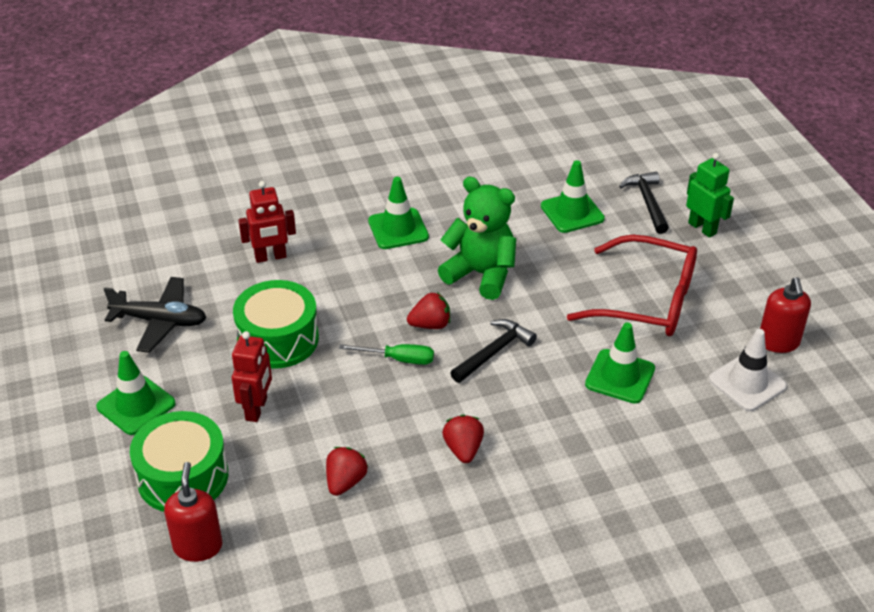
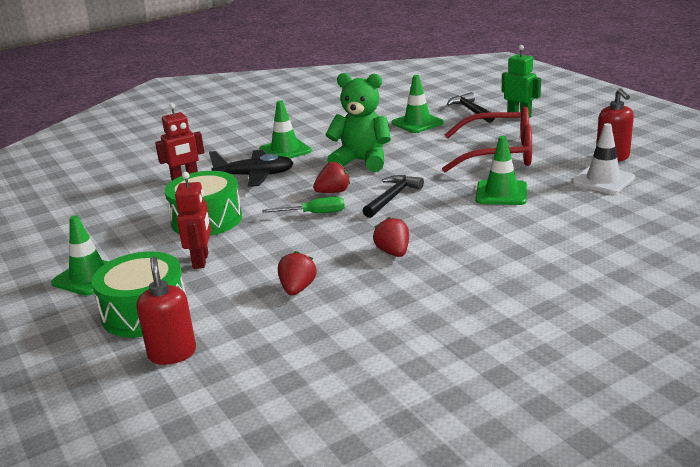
camera: 10 degrees left, 15 degrees down
(160, 321) = (99, 227): black plane -> black plane (255, 176)

